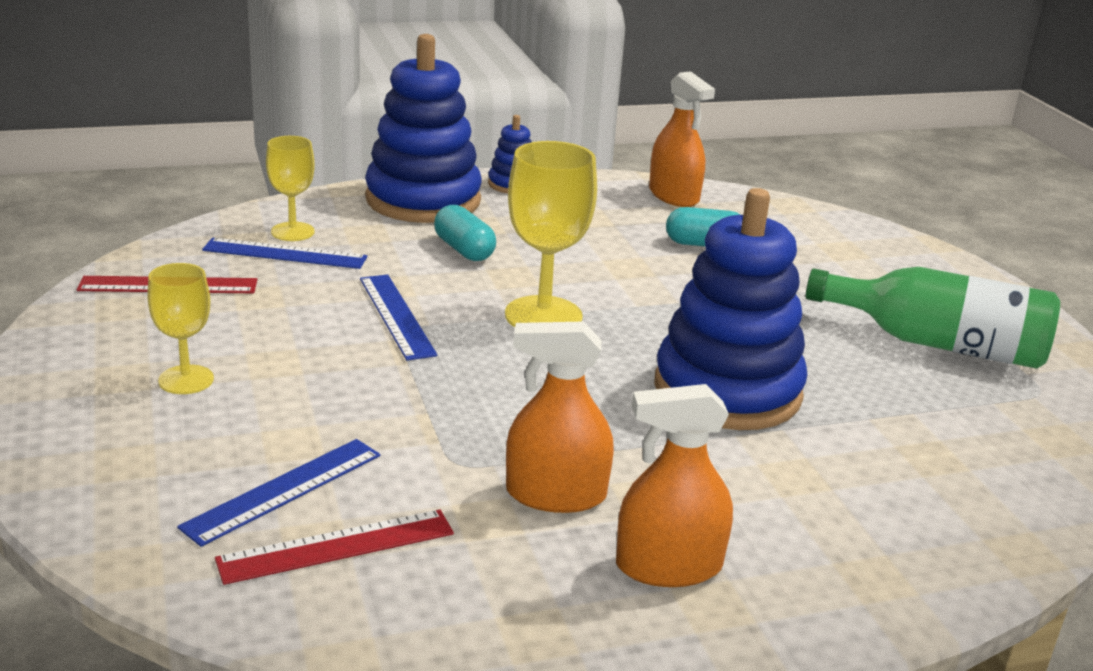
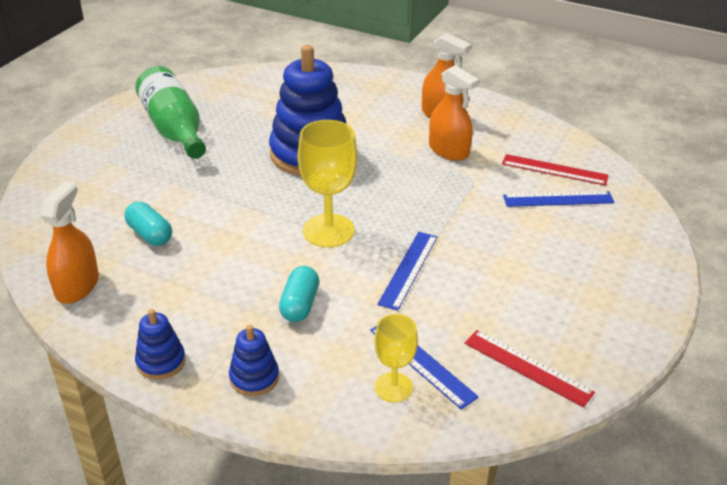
camera: 135 degrees left, 10 degrees up
(186, 380) = (564, 279): yellow goblet -> none
(423, 200) = (254, 378): blue stacking toy -> blue stacking toy, size x0.45

